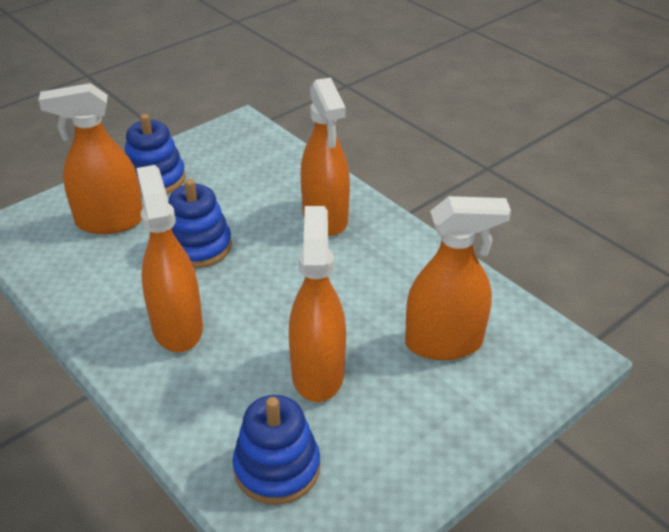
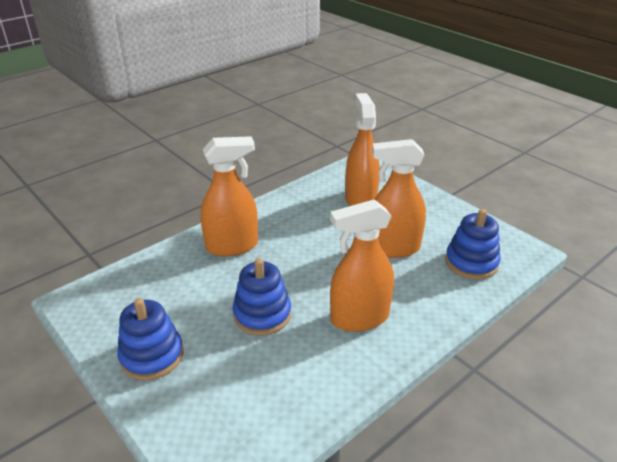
camera: 90 degrees left, 5 degrees down
(109, 221) = (217, 383): orange spray bottle -> none

